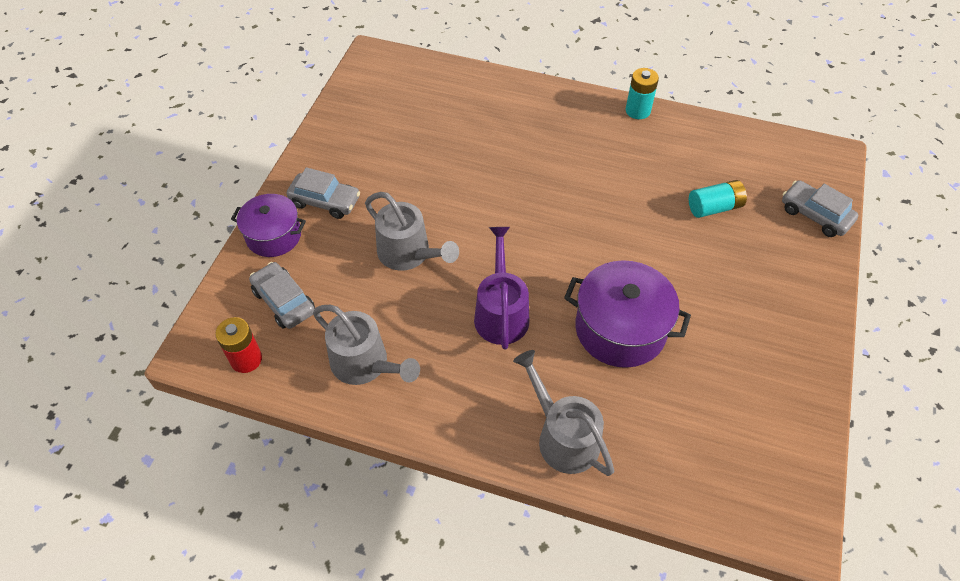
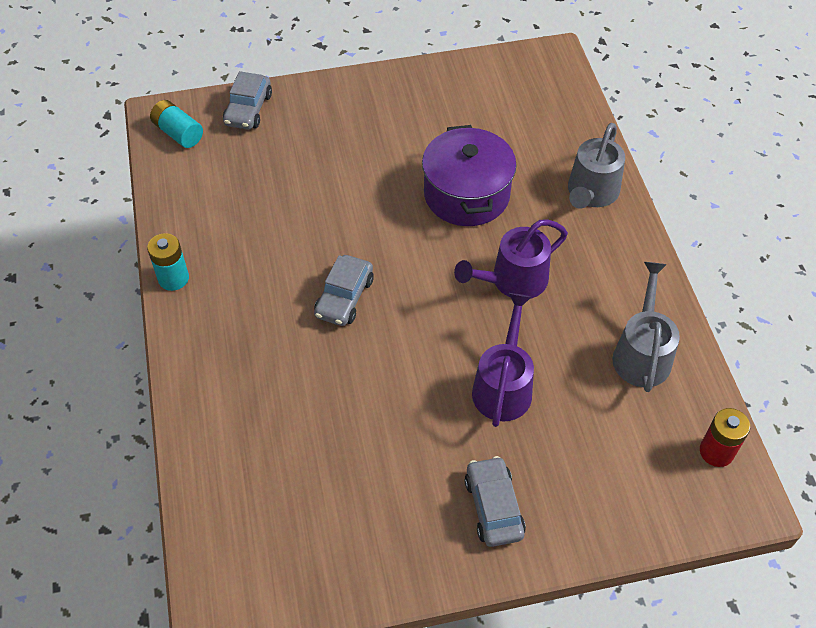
camera: 120 degrees left, 0 degrees up
(273, 236) = (573, 528): purple pot -> none
(284, 301) = (637, 462): grey car -> grey car (344, 297)
(409, 254) = (503, 385): grey watering can -> purple watering can
(714, 207) = (282, 176): turquoise battery -> turquoise battery (178, 133)

